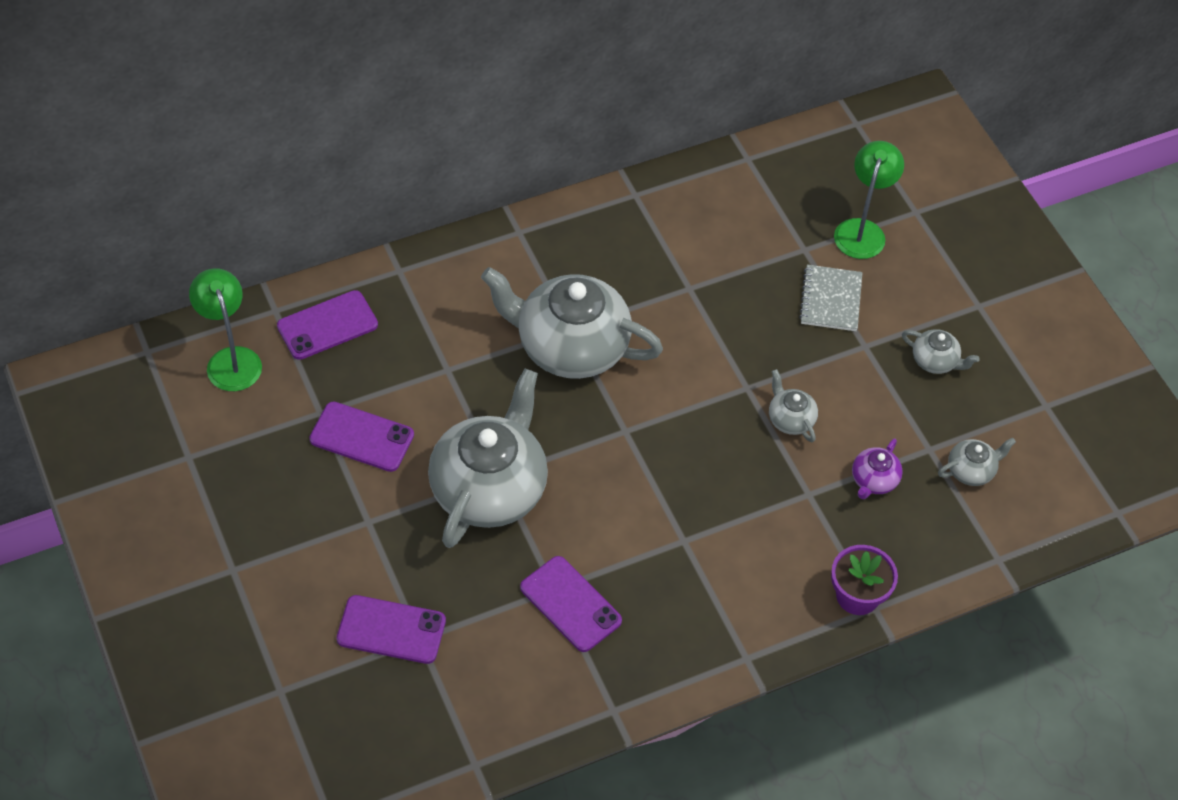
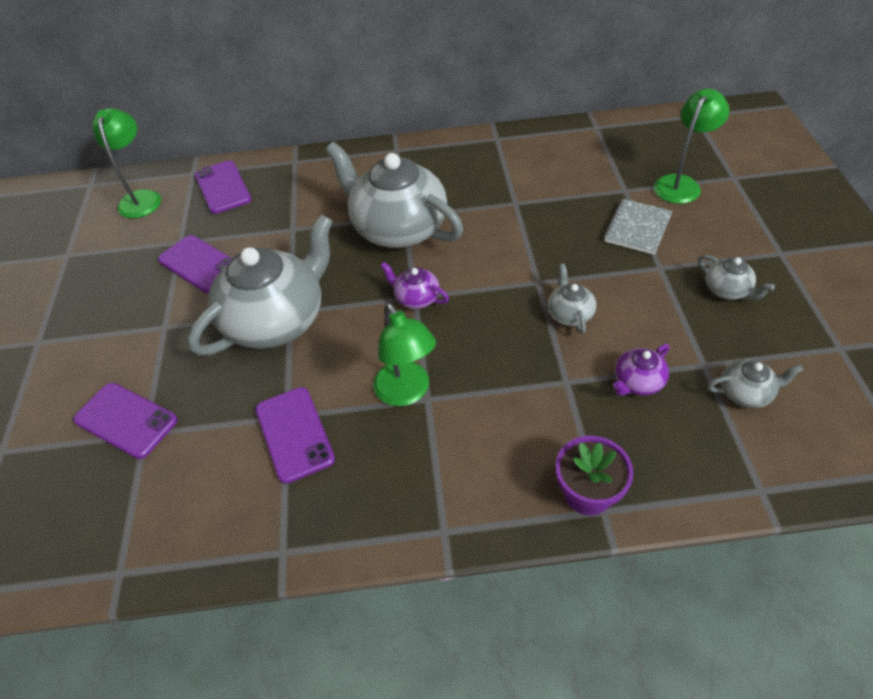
camera: 25 degrees right, 5 degrees down
(327, 326) = (222, 187): purple phone -> purple phone turned 75 degrees clockwise
(627, 432) = (416, 298): none -> purple teapot
(661, 538) = (406, 393): none -> green lamp

